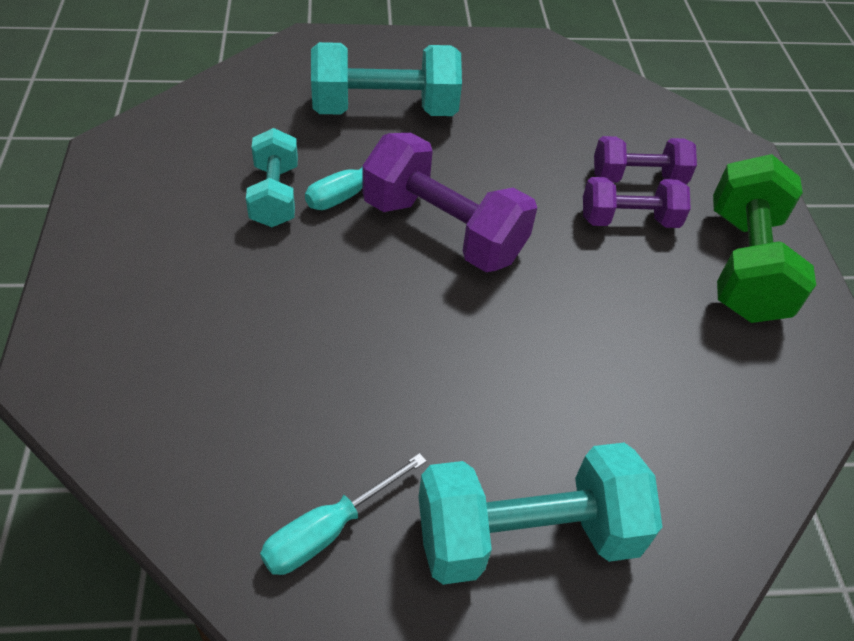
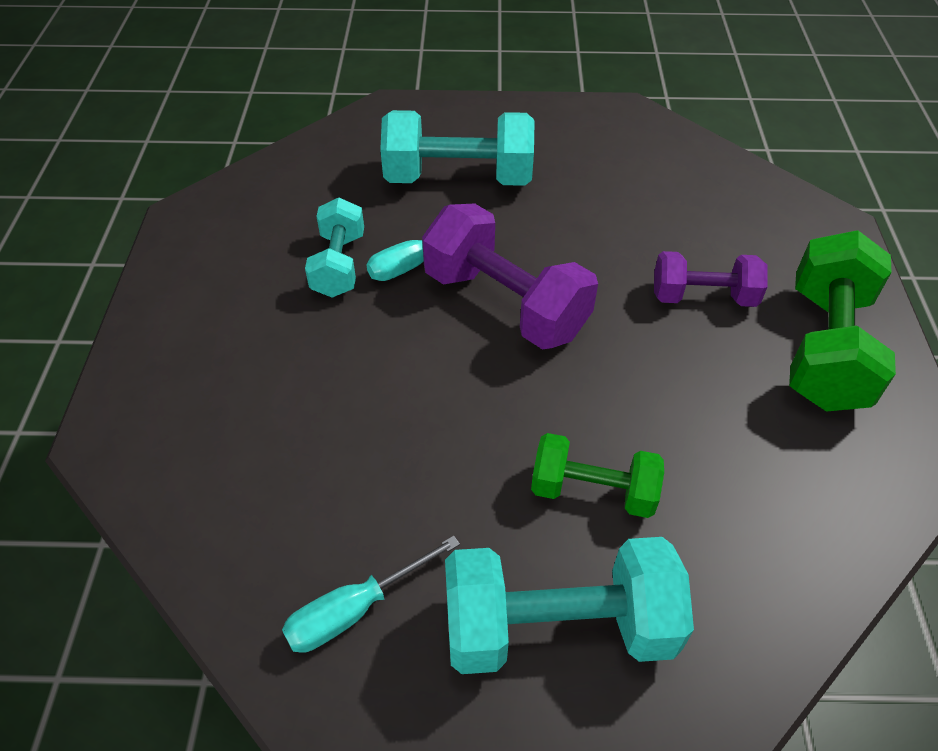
camera: 10 degrees right, 0 degrees up
(545, 405) = (593, 491): none -> green dumbbell
(638, 178) = (718, 252): purple dumbbell -> none

